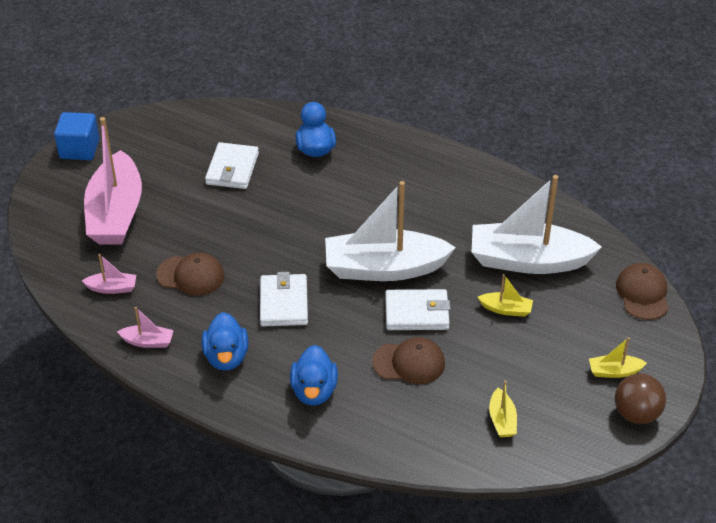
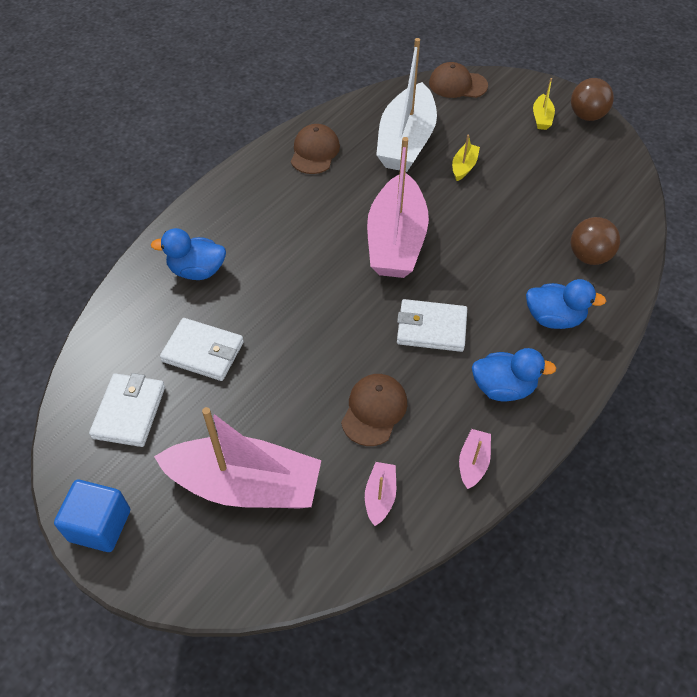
camera: 80 degrees left, 10 degrees up
(384, 268) = (396, 241): white boat -> pink boat
(403, 418) = (589, 256): none -> brown ball
(409, 363) = (522, 242): brown cap -> brown cap (314, 152)
(417, 313) = (460, 227): white wallet -> white wallet (129, 412)
(502, 420) = (592, 193): yellow boat -> none

